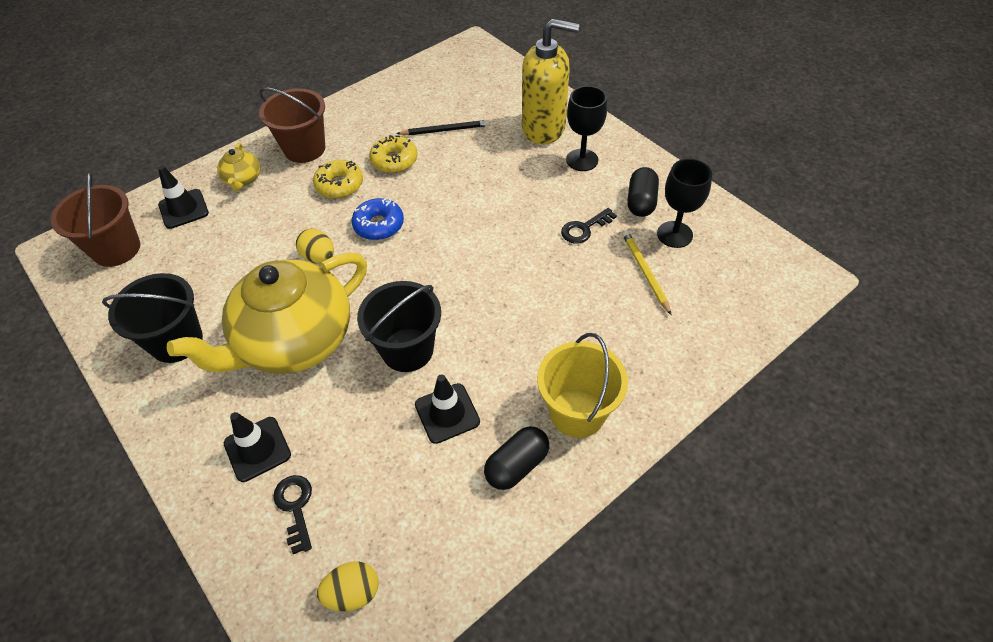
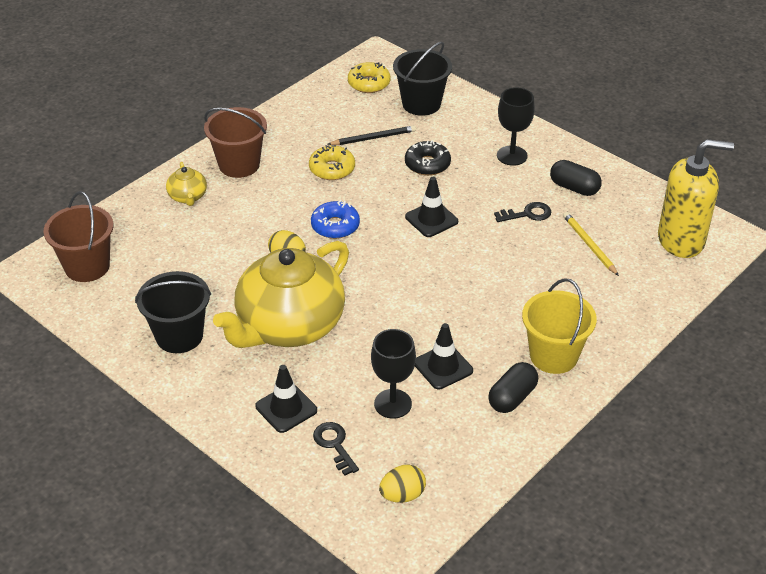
camera: 10 degrees left, 10 degrees down
(183, 209) = (139, 227): black traffic cone -> black traffic cone (431, 219)
(339, 185) = (285, 194): yellow donut -> yellow donut (369, 83)
(407, 350) = (394, 323): black bucket -> black bucket (421, 104)
(492, 163) = (427, 164): none -> black donut
(544, 128) = (469, 130): yellow soap dispenser -> yellow soap dispenser (681, 240)
(584, 228) = (527, 214): black key -> black key turned 150 degrees counterclockwise
(641, 202) = (574, 188): black capsule -> black capsule turned 60 degrees counterclockwise
(674, 234) = (609, 212): black goblet -> black goblet (393, 404)

